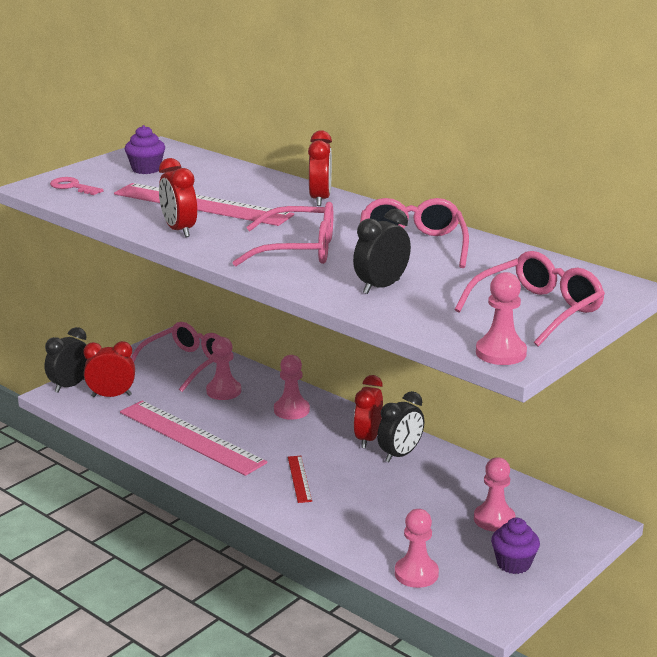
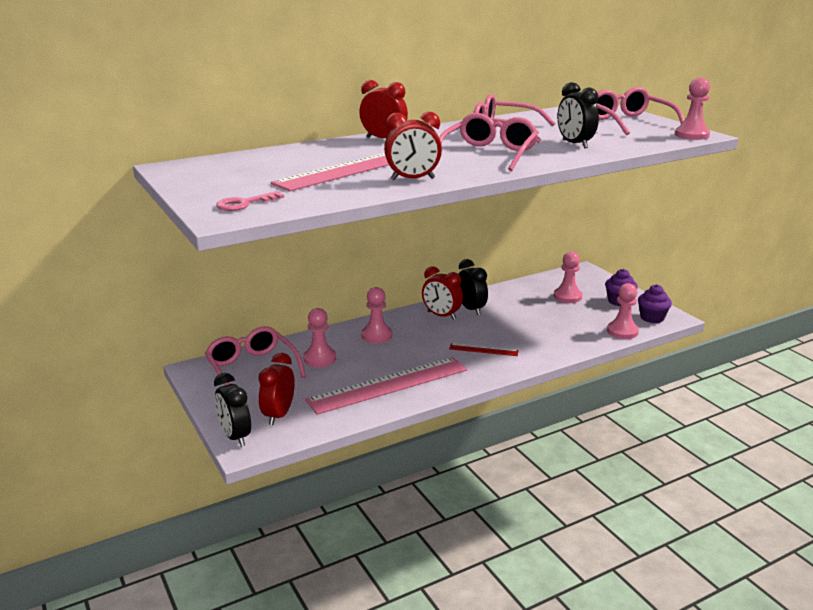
camera: 70 degrees left, 0 degrees up
(146, 169) = (232, 176): purple cupcake -> purple cupcake (652, 318)

